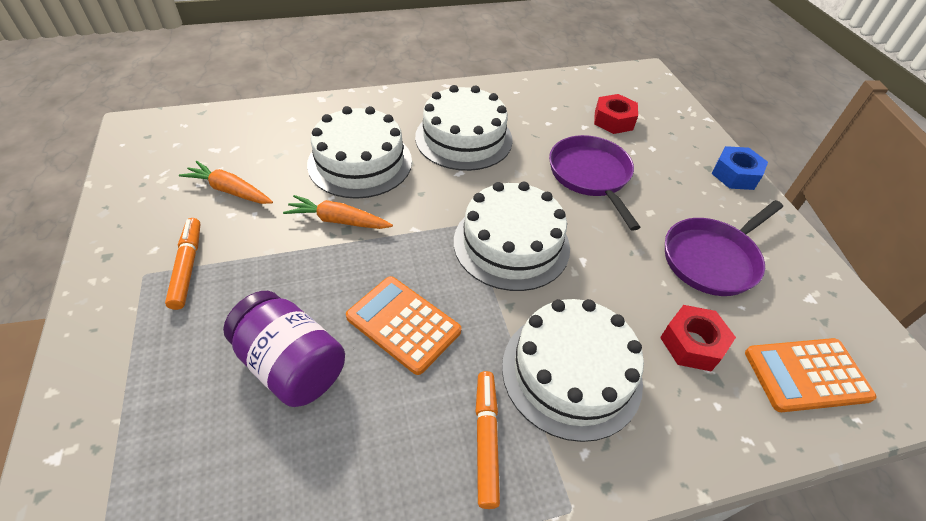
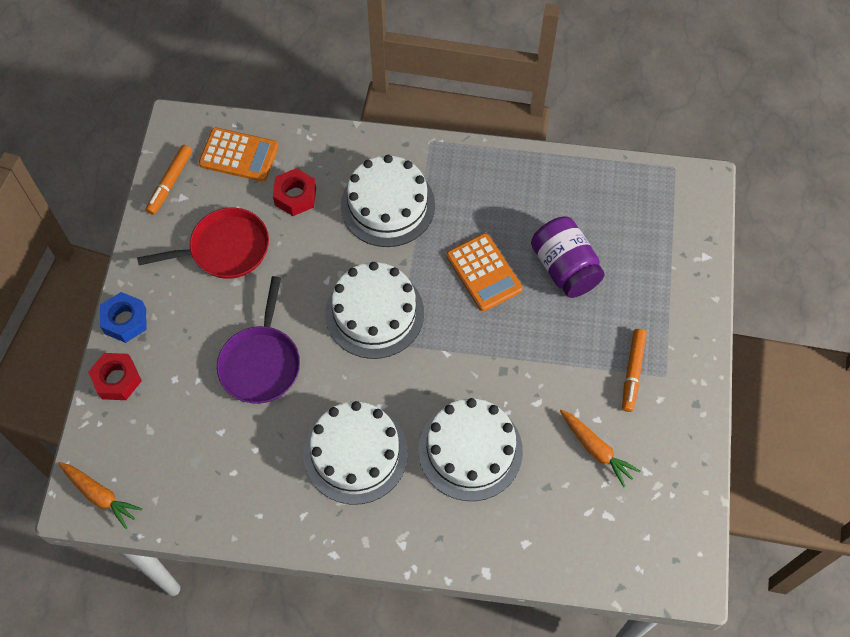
camera: 155 degrees left, 15 degrees up
(338, 220) = (507, 382): orange carrot -> orange carrot (100, 495)
(486, 440) = (459, 186): orange marker -> orange marker (170, 183)
(613, 120) = (183, 431): red nut -> red nut (117, 380)
(712, 259) = (225, 249): purple pan -> red pan

